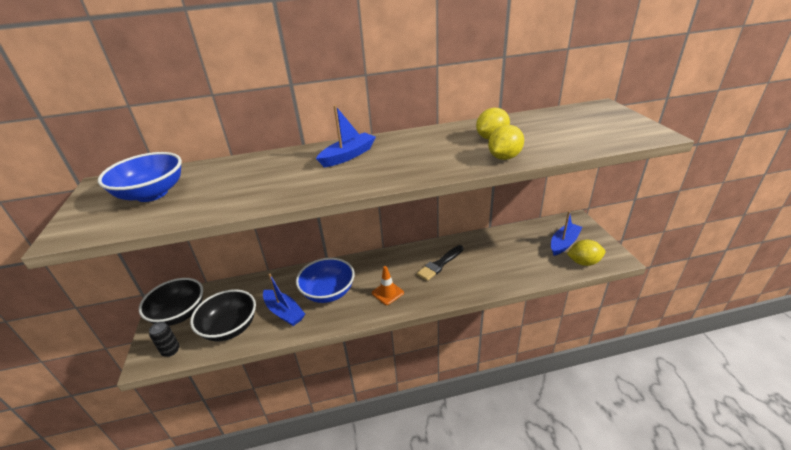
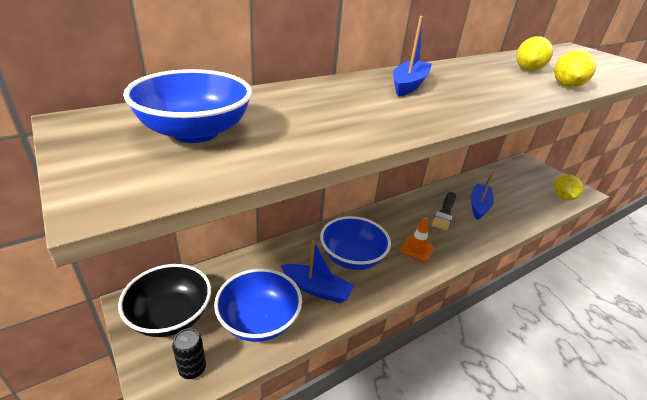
camera: 25 degrees left, 0 degrees up
(230, 327) = (259, 320): black bowl -> blue bowl
(564, 243) = (534, 182): blue boat -> blue boat (479, 206)
(583, 262) = (563, 197): yellow lemon -> yellow lemon turned 60 degrees counterclockwise

